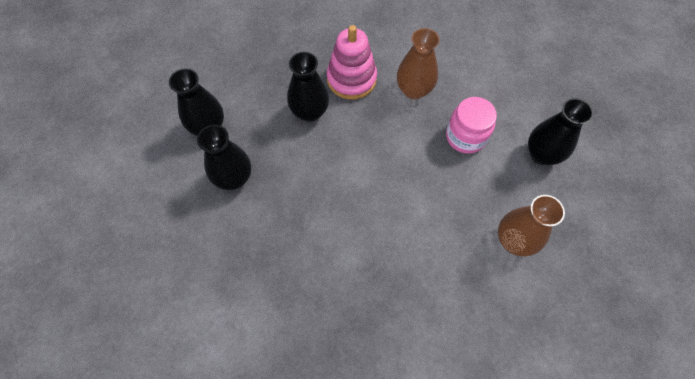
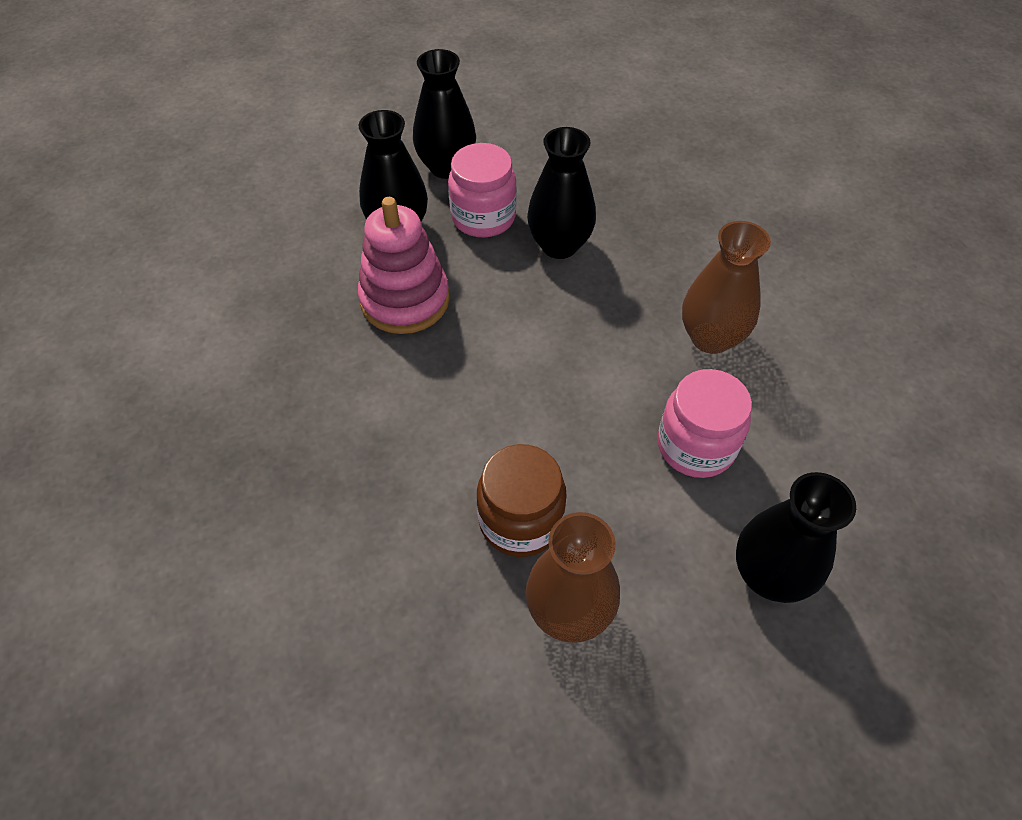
camera: 55 degrees right, 10 degrees down
(261, 133) = (483, 217): none -> pink jar
(351, 79) = (655, 259): pink stacking toy -> pink stacking toy (405, 300)
(457, 231) = (520, 520): none -> brown jar

